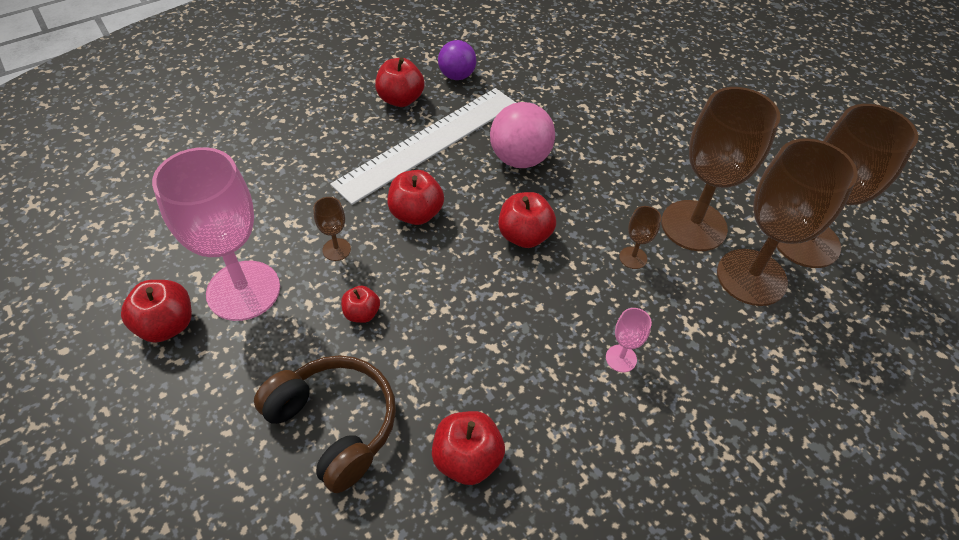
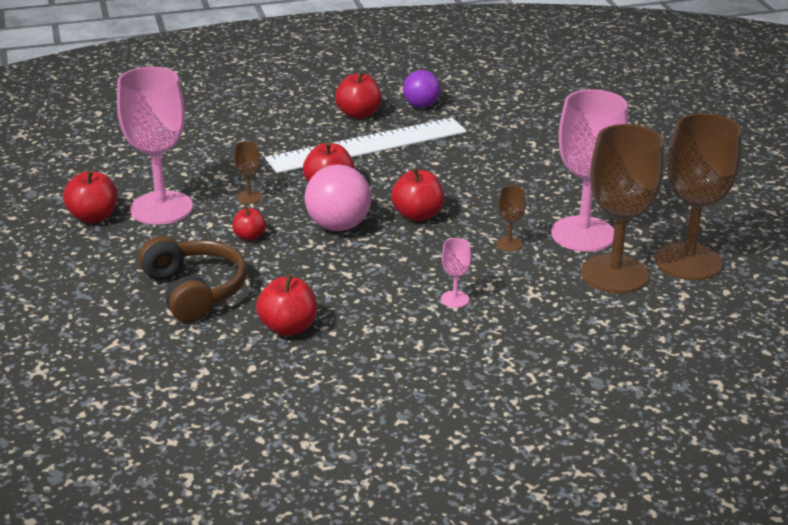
camera: 20 degrees right, 20 degrees down
(520, 159) = (445, 167): pink ball -> pink ball (338, 226)
(693, 225) = (583, 234): brown goblet -> pink goblet

